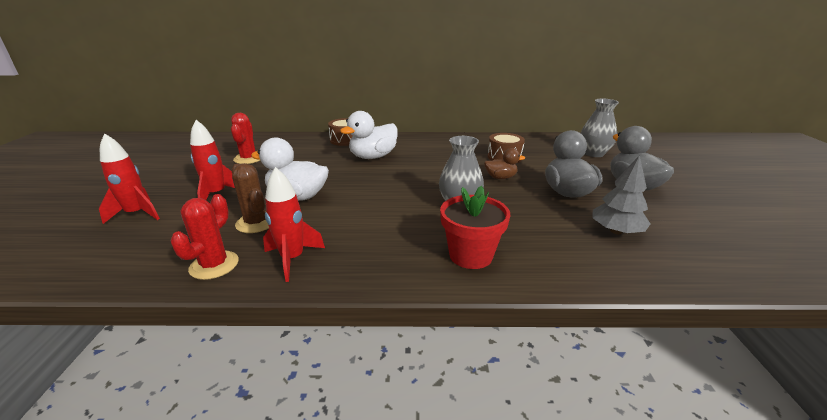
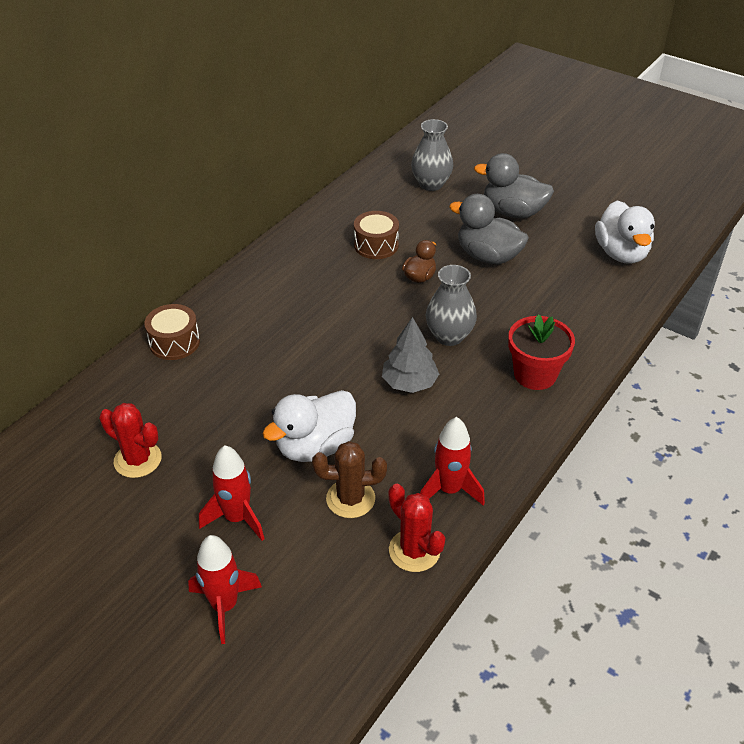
camera: 55 degrees left, 15 degrees up
(373, 157) = (263, 341): white duck -> white duck (621, 253)
(616, 231) = (568, 275): grey tree -> grey tree (409, 383)

